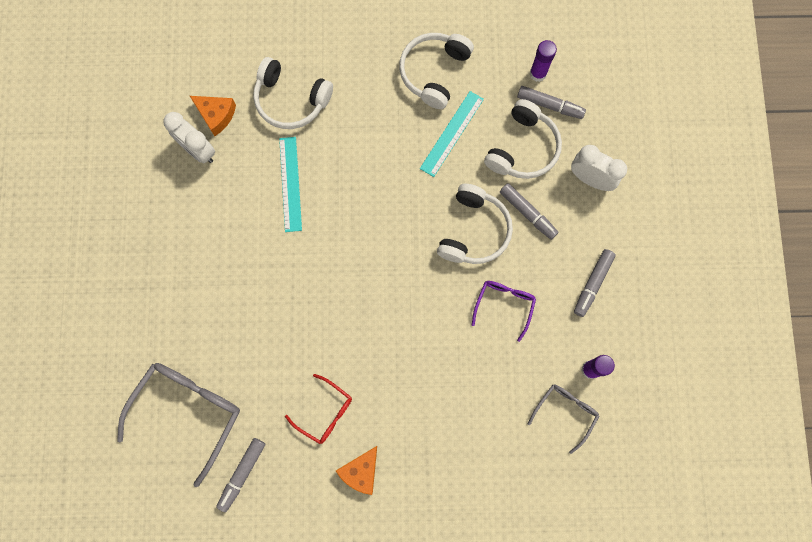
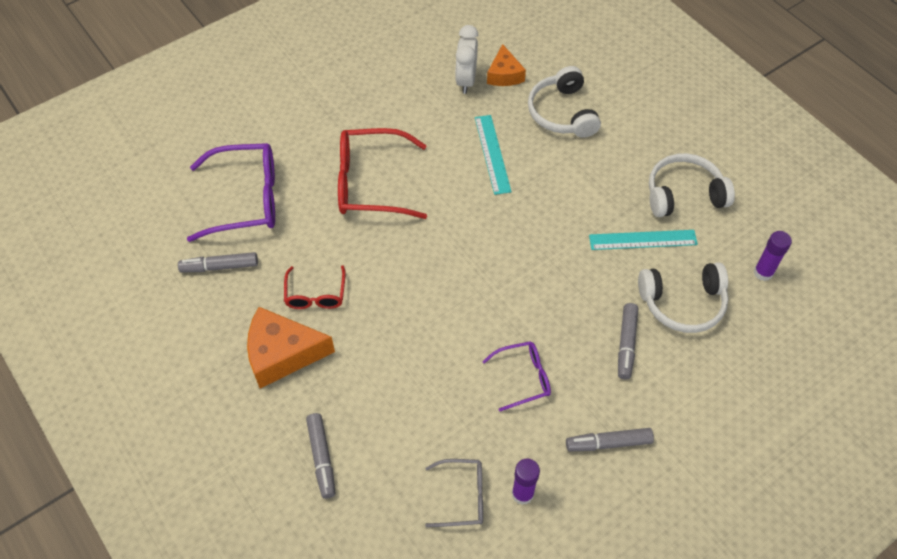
camera: 55 degrees right, 20 degrees down
(188, 412) = (246, 199): grey glasses -> purple glasses
(248, 299) = (371, 183): none -> red glasses
(290, 184) = (492, 154): turquoise ruler -> turquoise ruler turned 60 degrees counterclockwise
(361, 471) = (282, 354): orange cheese -> orange cheese, size x1.62
(473, 231) = (570, 310): white headphones -> none
(550, 105) = (743, 300): grey marker -> grey marker (321, 458)
(590, 179) = (708, 378): white clock -> none

